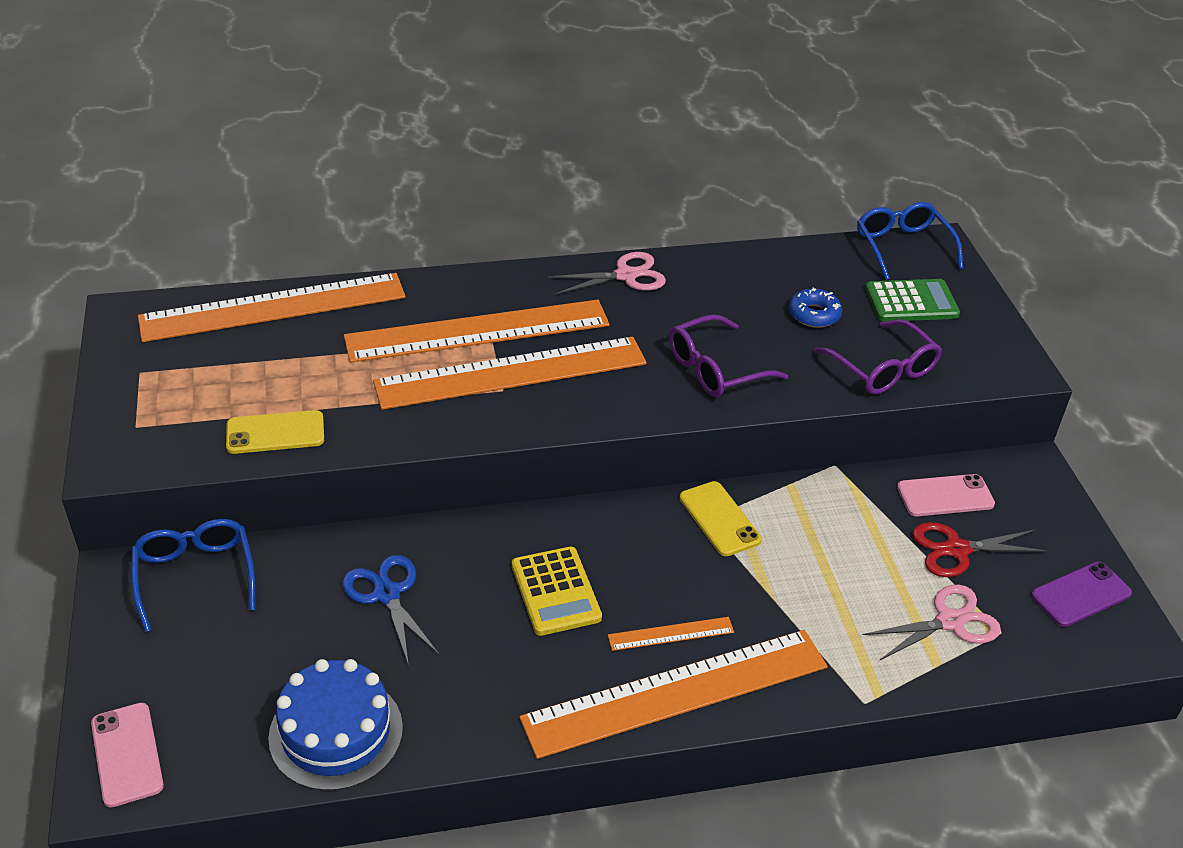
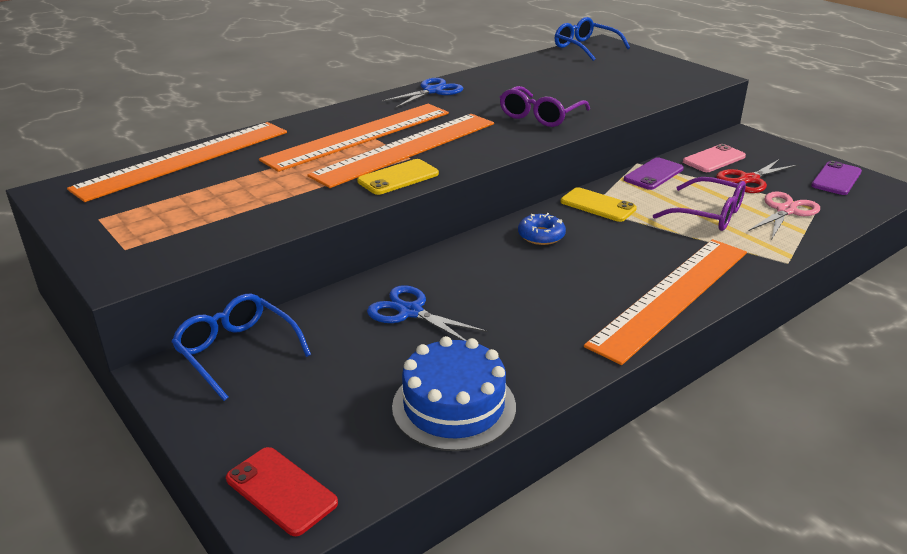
camera: 25 degrees left, 10 degrees down
(127, 754) = (281, 491): pink phone -> red phone
(275, 433) = (255, 221): yellow phone -> yellow phone (398, 177)
(556, 591) = (533, 272): yellow calculator -> none
(625, 275) = (432, 91): pink scissors -> blue scissors
(671, 633) = (633, 268): orange ruler -> none
(814, 314) = (570, 82): blue donut -> blue donut (541, 235)
(838, 493) = (653, 174): none -> purple phone
(883, 369) = (638, 94): purple glasses -> purple glasses (708, 214)
(911, 302) = (618, 66): green calculator -> none

